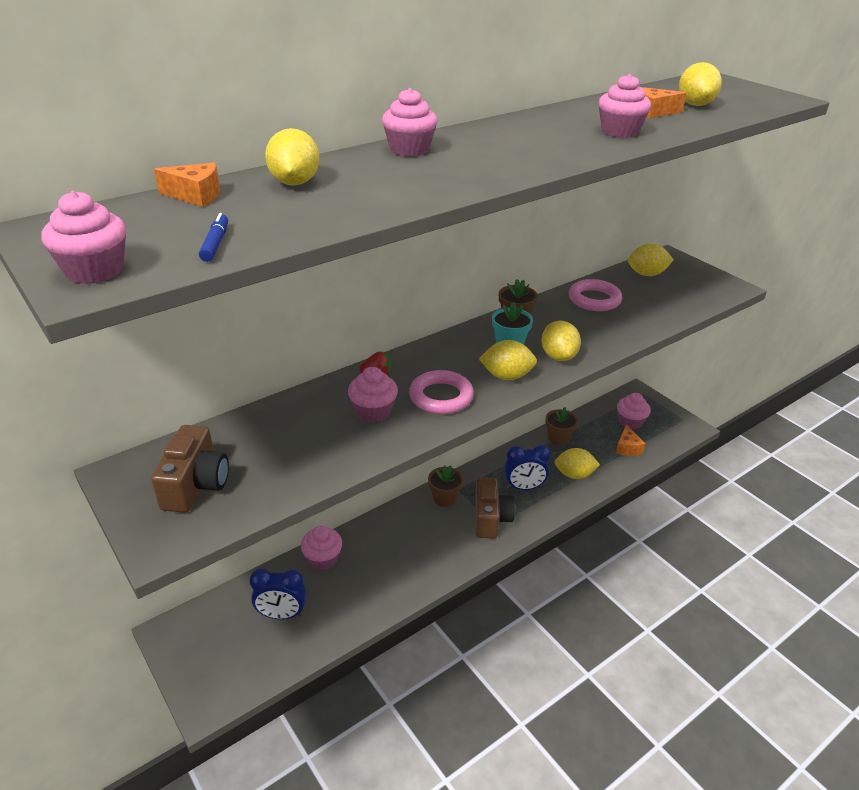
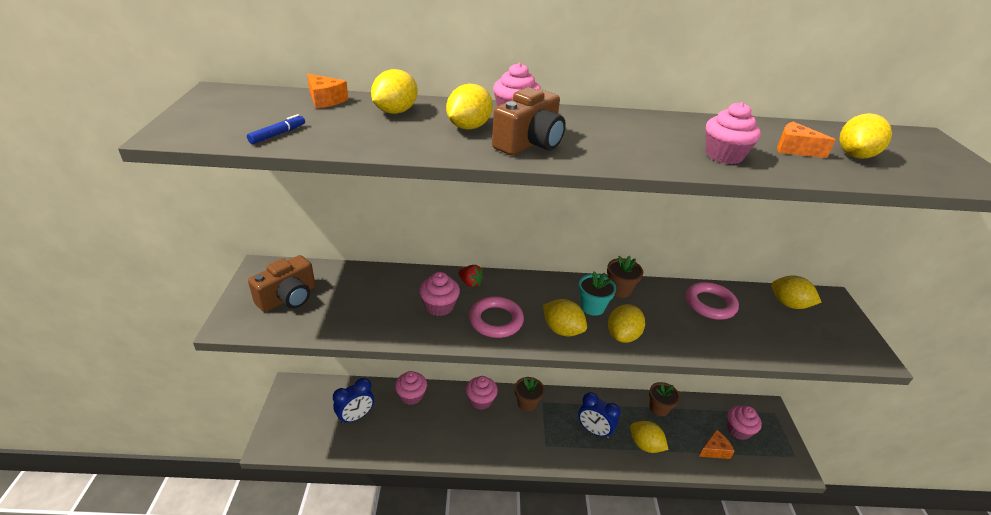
camera: 35 degrees right, 0 degrees up
(94, 270) = (193, 126): pink cupcake -> pink cupcake (481, 400)
(281, 614) = (356, 417): blue clock -> blue clock turned 75 degrees counterclockwise
(391, 174) = (468, 127): none -> yellow lemon
(490, 518) = (546, 438): brown camera -> brown camera (529, 143)
(627, 448) = (714, 450): orange cheese -> orange cheese turned 150 degrees counterclockwise

